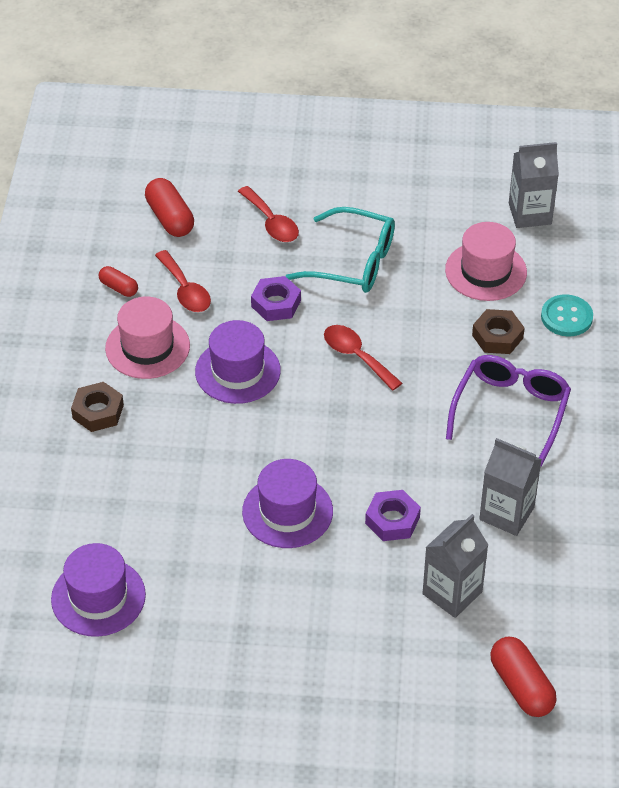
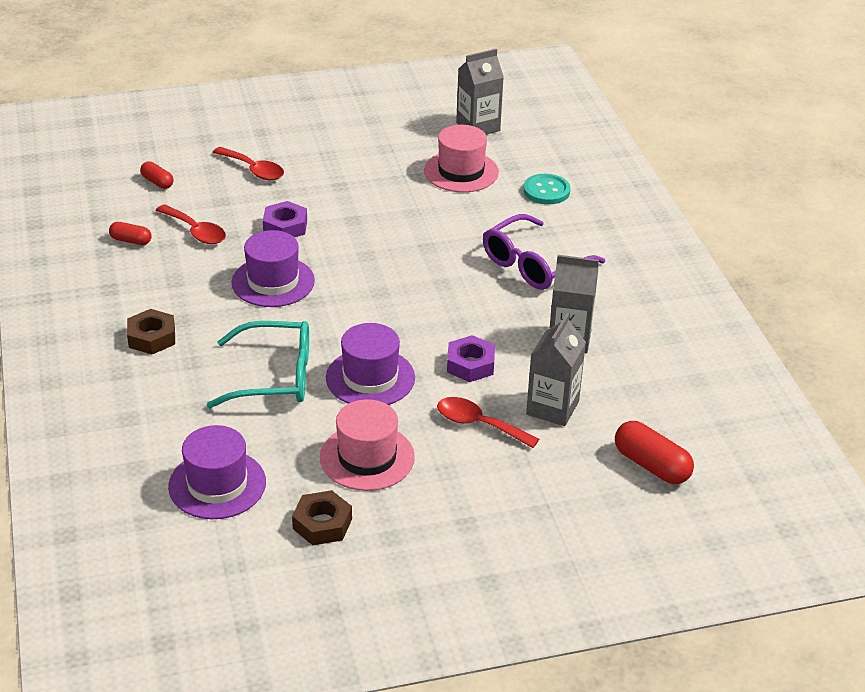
camera: 20 degrees left, 10 degrees down
(147, 347) = (178, 279): pink hat -> pink hat (367, 457)
(170, 218) = (157, 182): red capsule -> red capsule, size x0.59
(353, 262) = (341, 185): turquoise glasses -> turquoise glasses (274, 377)
(356, 356) = (377, 251): red spoon -> red spoon (478, 424)
(497, 336) = (495, 214): brown nut -> brown nut (322, 524)
(510, 411) = (534, 264): purple glasses -> purple glasses turned 135 degrees counterclockwise

